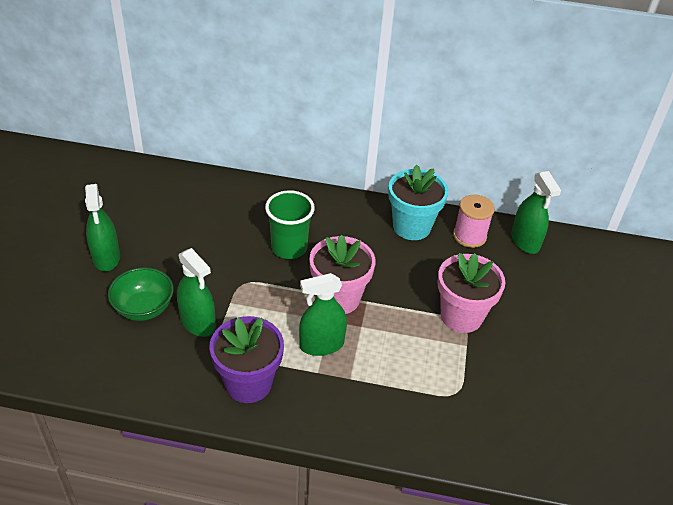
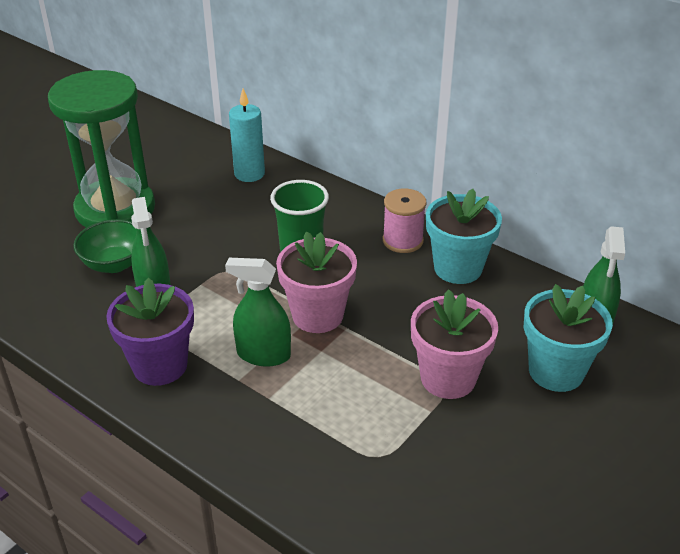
camera: 30 degrees right, 5 degrees down
(106, 258) = (115, 209): green spray bottle -> green hourglass
(200, 192) = (249, 174): none -> turquoise candle
(469, 236) = (523, 297): pink spool -> pink spool (402, 240)
(525, 286) = (556, 371): none -> turquoise flower pot

